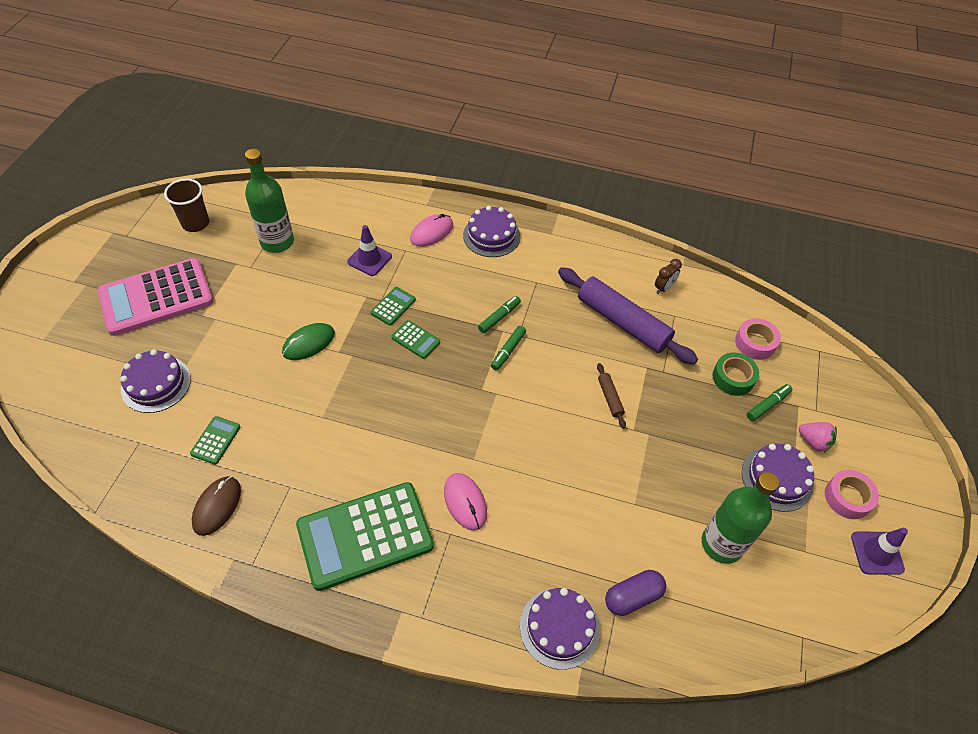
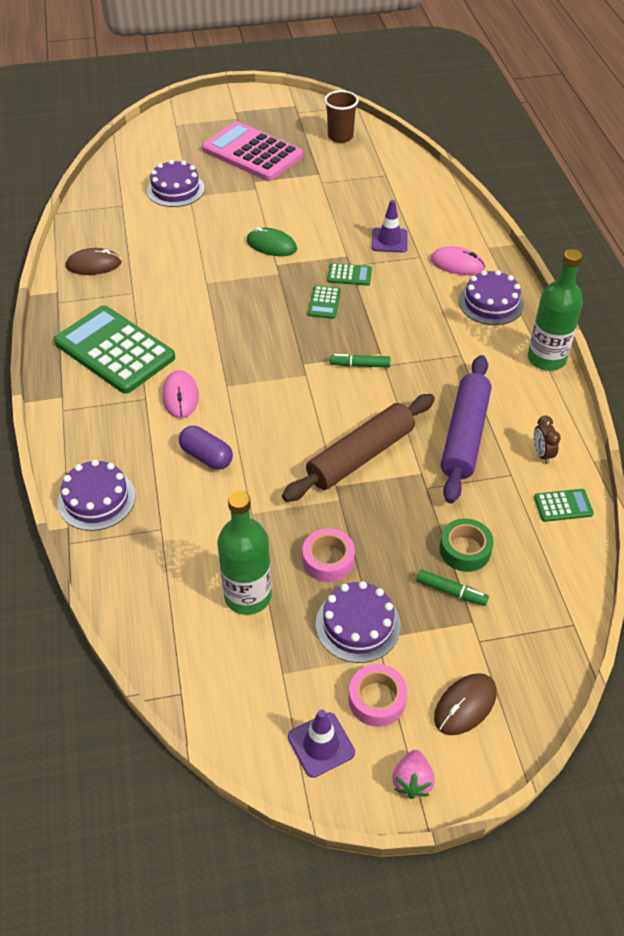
camera: 65 degrees right, 5 degrees down
(216, 440) = (147, 239): green calculator -> green calculator (563, 506)
(277, 242) = (360, 184): green bottle -> green bottle (546, 359)
(465, 502) = (180, 396): pink mouse -> pink mouse turned 45 degrees counterclockwise
(499, 317) = (394, 345): green marker -> none
(610, 398) = (360, 456): brown rolling pin -> brown rolling pin, size x2.32
(632, 597) = (152, 541): purple capsule -> purple capsule (206, 456)
(663, 288) = (542, 454): brown clock -> brown clock turned 60 degrees clockwise
(755, 343) = (532, 557): pink tape -> pink tape (328, 560)
(813, 442) = (431, 648): pink strawberry -> pink strawberry (412, 781)
(867, 445) = (465, 705): none -> brown mouse

